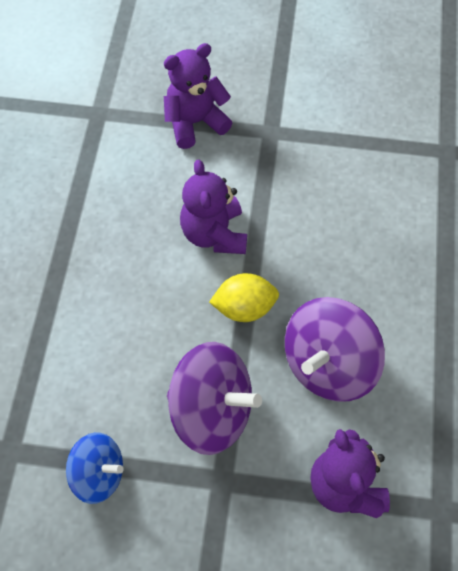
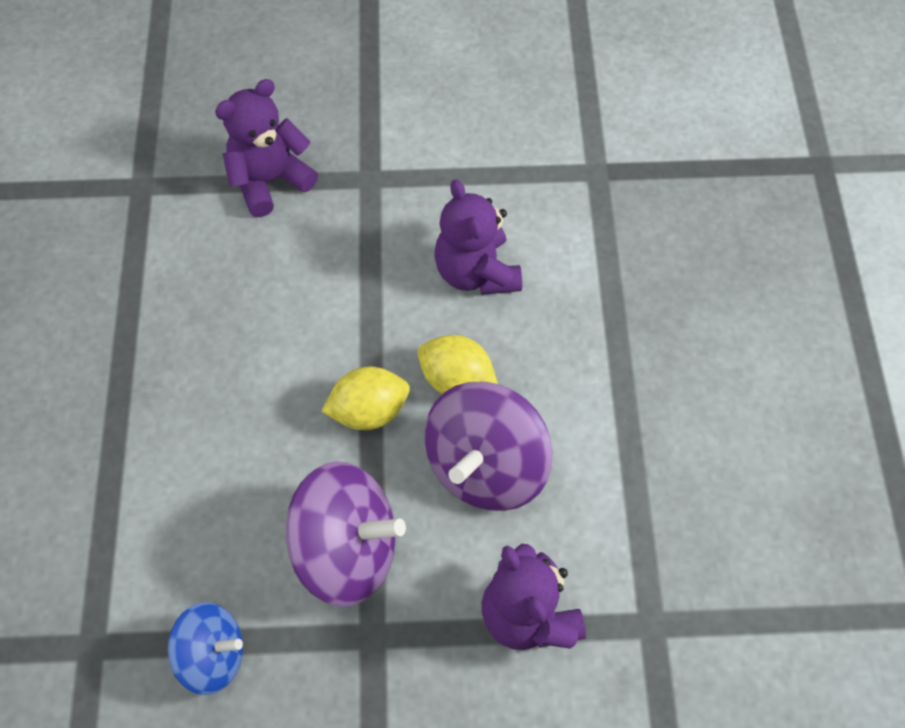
camera: 10 degrees left, 0 degrees up
(214, 234) = (316, 322): purple teddy bear -> purple teddy bear (476, 272)
(315, 295) = (456, 380): none -> yellow lemon

